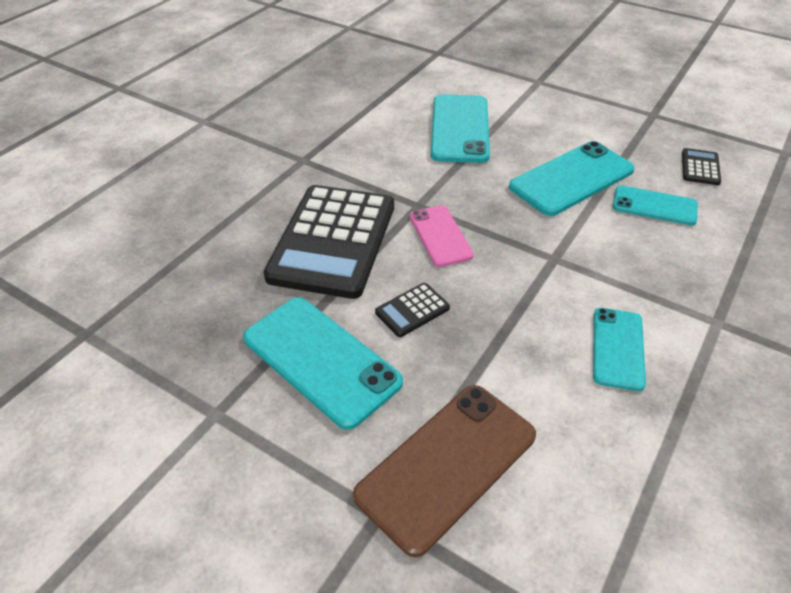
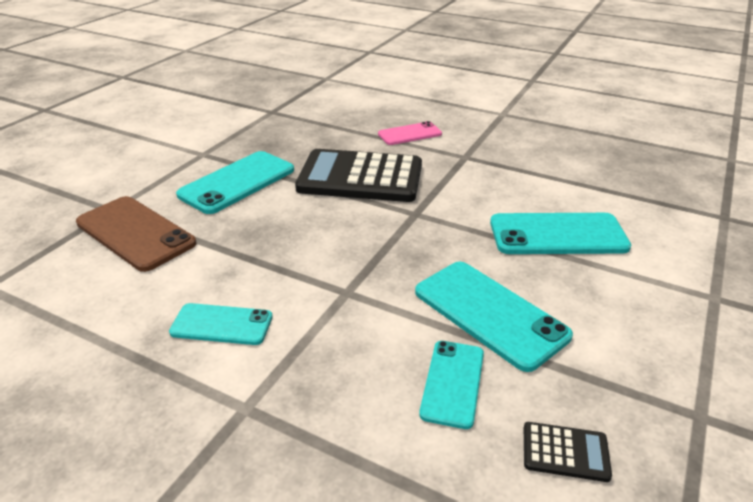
camera: 85 degrees right, 10 degrees down
(412, 310) = (281, 215): black calculator -> none
(440, 236) = (373, 226): pink phone -> pink phone (410, 134)

